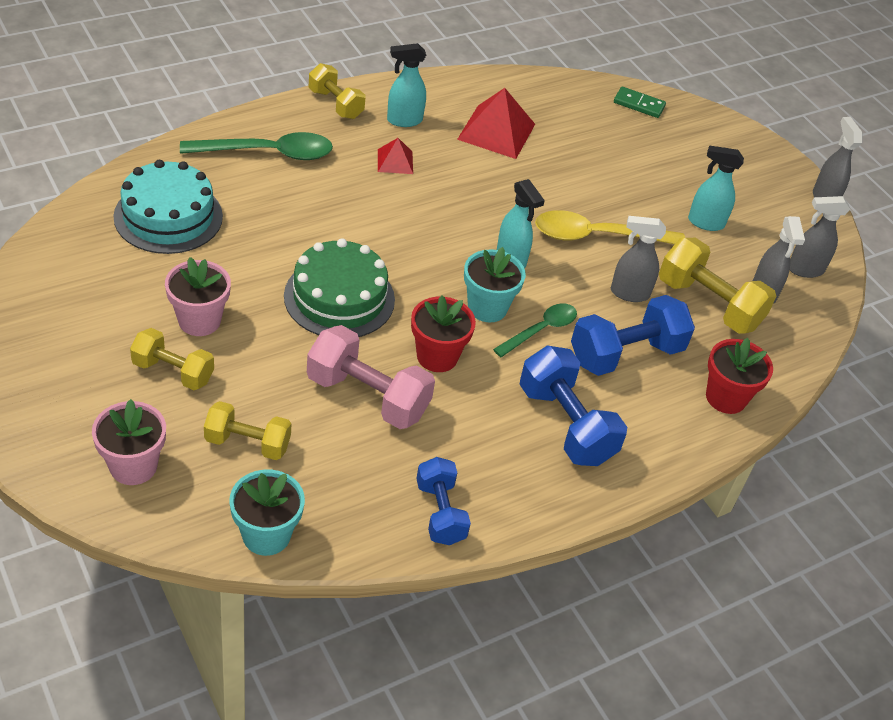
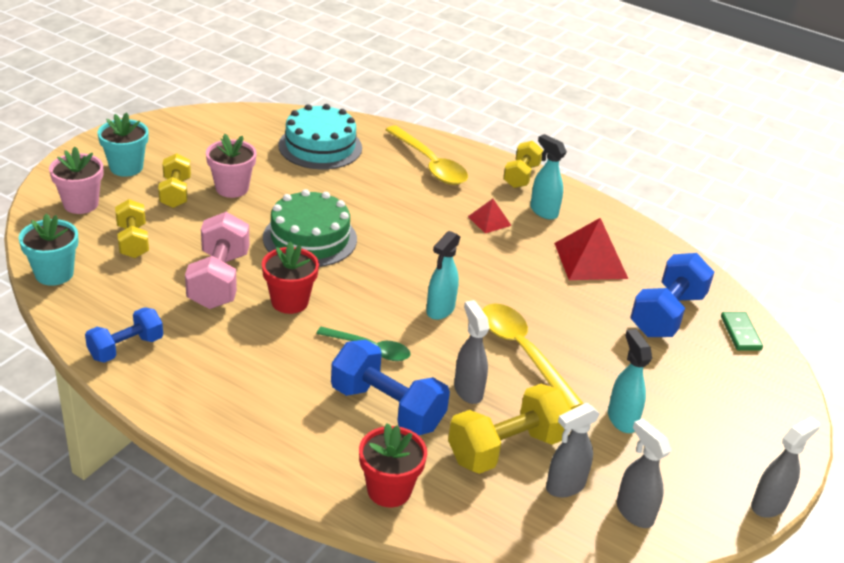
camera: 65 degrees right, 10 degrees down
(267, 153) = (429, 164): green spoon -> yellow spoon
(487, 307) = (369, 312): turquoise flower pot -> turquoise flower pot (126, 167)
(566, 424) = (270, 392): blue dumbbell -> blue dumbbell (667, 314)
(709, 304) = (507, 448): yellow dumbbell -> yellow dumbbell turned 45 degrees clockwise

